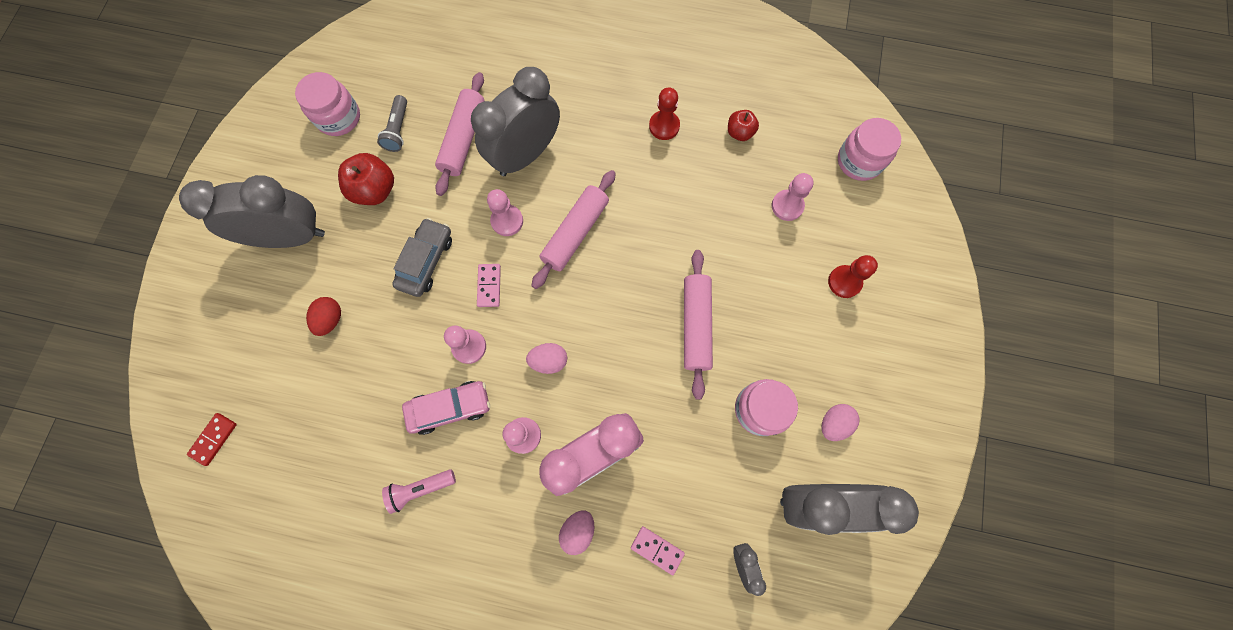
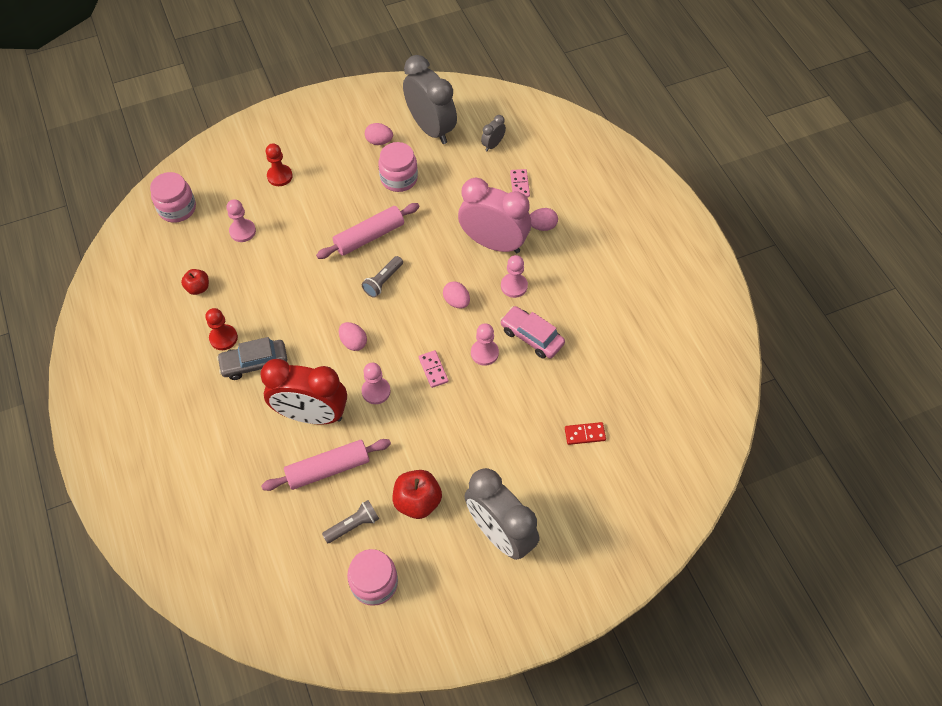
camera: 125 degrees left, 15 degrees down
(214, 439) = (670, 463): red domino -> red domino (585, 434)
(331, 319) = (536, 454): red egg -> none
(420, 489) = (591, 319): pink flashlight -> none
(426, 261) = (446, 423): grey car -> grey car (254, 363)
(489, 286) = (433, 370): pink domino -> pink domino turned 75 degrees counterclockwise
(526, 155) = (312, 415): grey clock -> red clock
(575, 233) = (353, 342): pink rolling pin -> pink egg
(627, 303) = (383, 281): none -> grey flashlight

